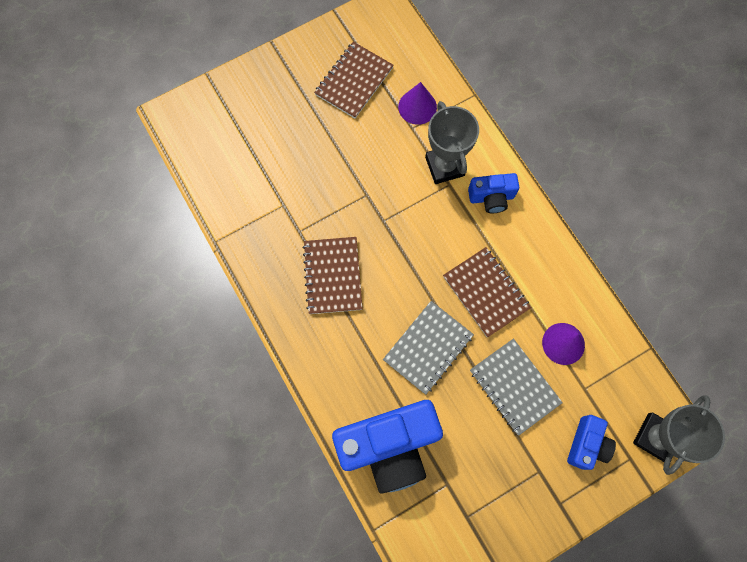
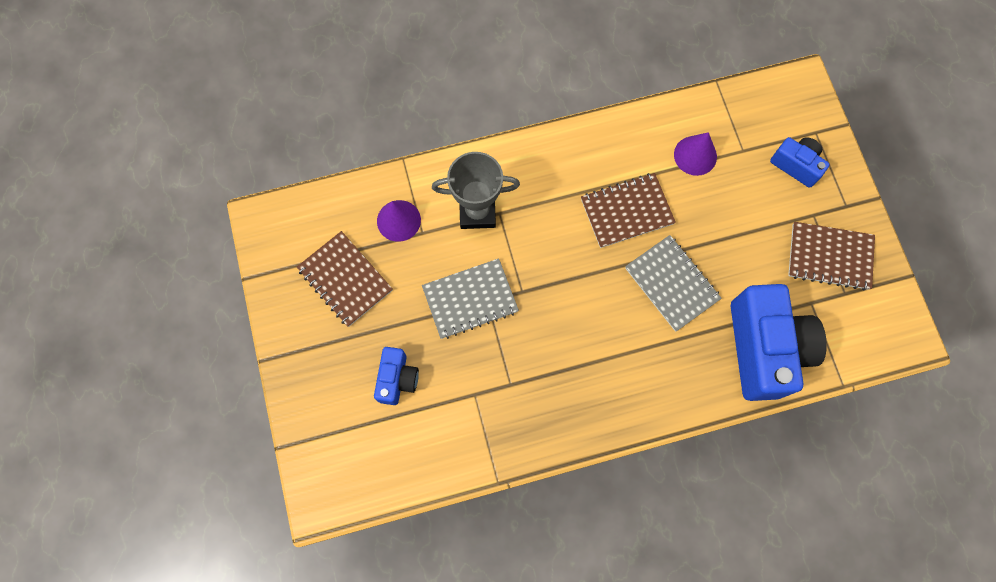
camera: 75 degrees left, 0 degrees up
(333, 276) = (571, 360): brown notebook -> brown notebook (829, 256)
(491, 198) = (526, 176): blue camera -> blue camera (397, 379)
(514, 386) = (728, 213): grey notebook -> grey notebook (470, 299)
(656, 437) = (800, 104): grey trophy -> none

